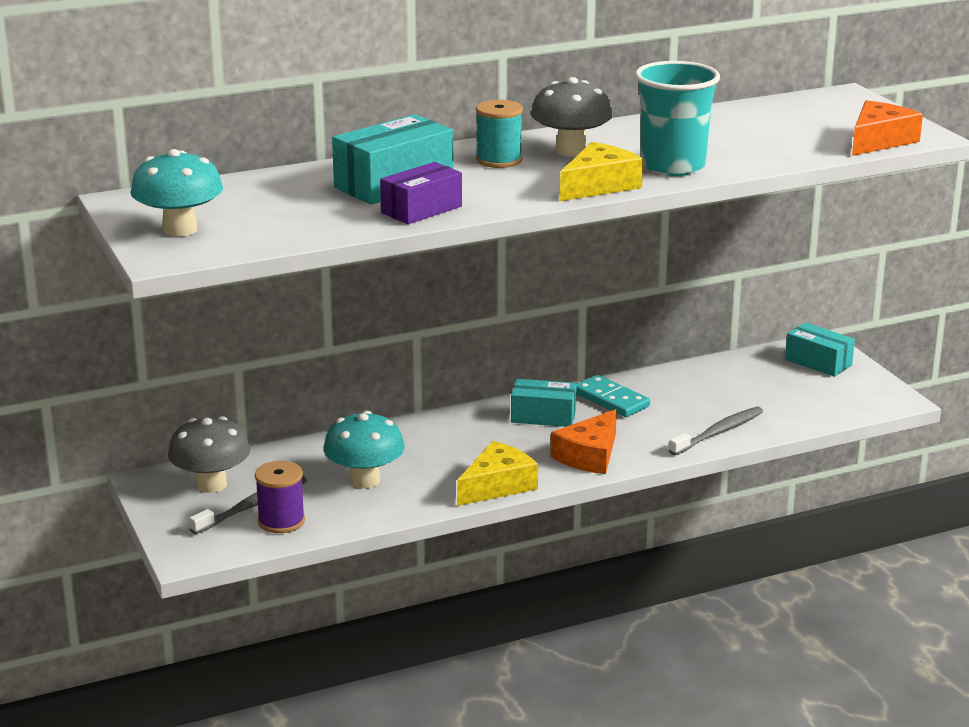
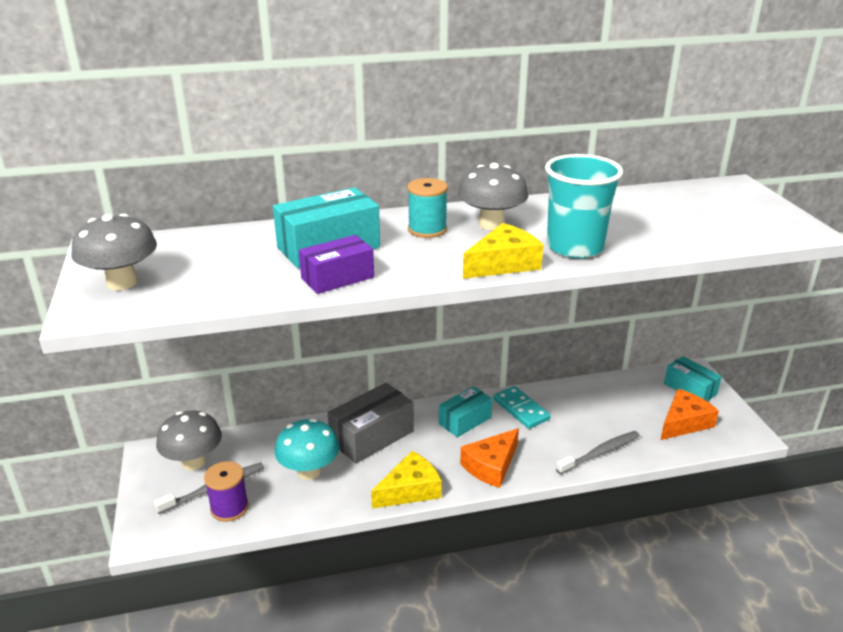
camera: 10 degrees right, 5 degrees up
(180, 230) = (122, 282): turquoise mushroom -> grey mushroom
(430, 441) = (372, 436): none -> grey box
(543, 416) = (465, 420): turquoise box -> turquoise box turned 60 degrees counterclockwise
(879, 141) = (765, 234): orange cheese -> orange cheese (684, 422)

